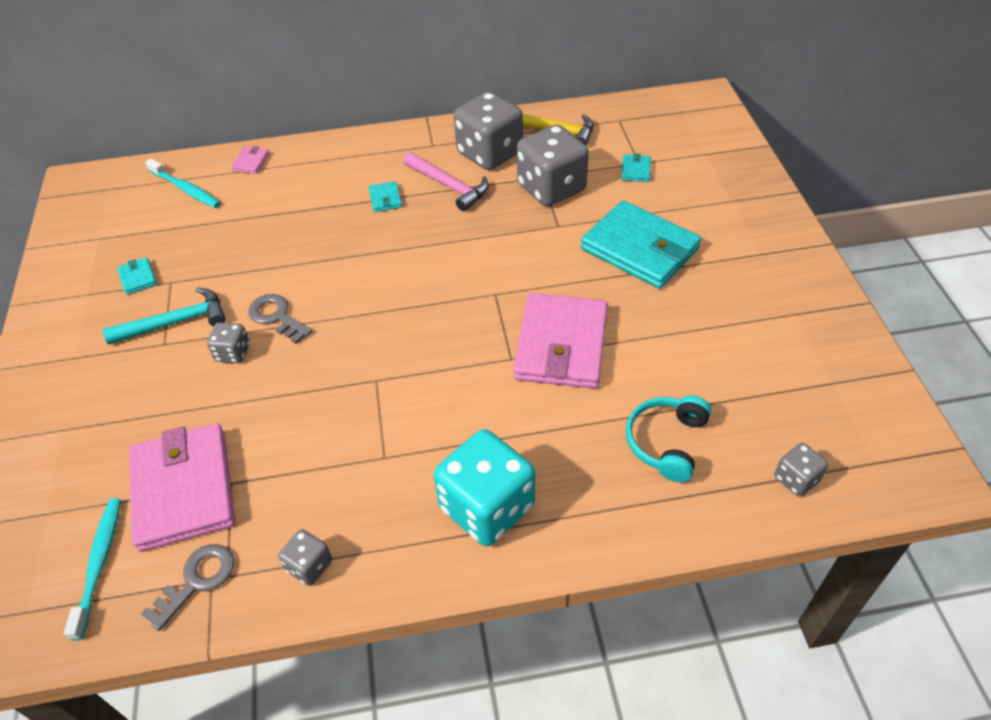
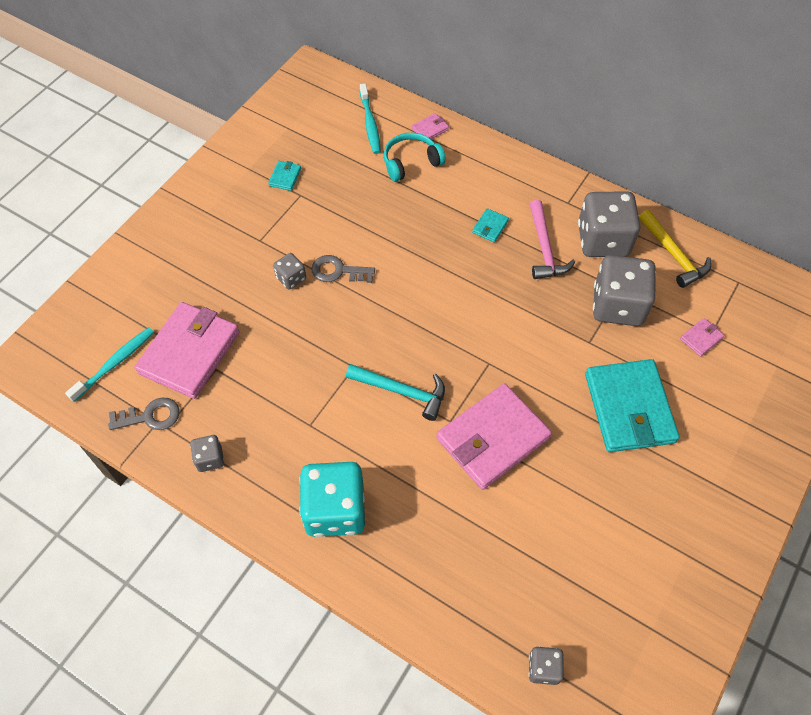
camera: 40 degrees right, 10 degrees up
(176, 322) = (278, 229): turquoise hammer -> turquoise hammer (402, 392)
(276, 317) = (338, 271): grey key -> grey key turned 75 degrees counterclockwise
(635, 170) = (701, 338): turquoise wallet -> pink wallet
(667, 442) = (487, 567): turquoise headphones -> turquoise headphones (411, 162)

